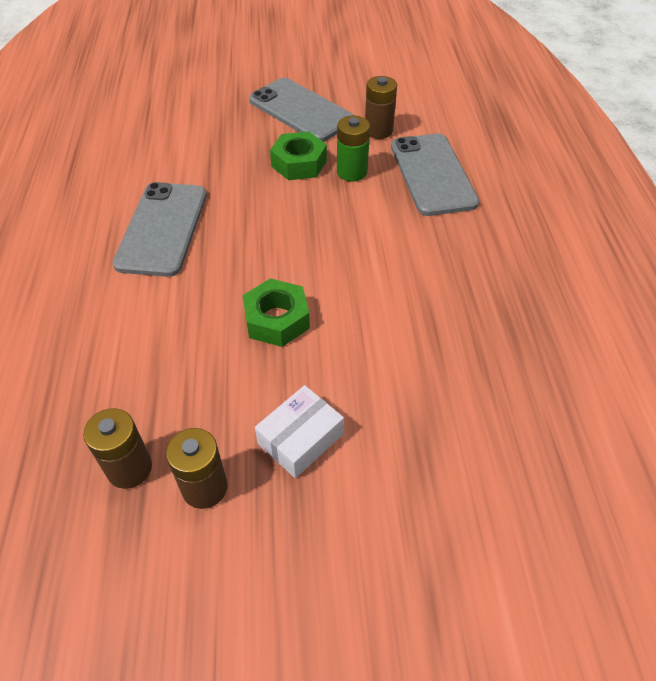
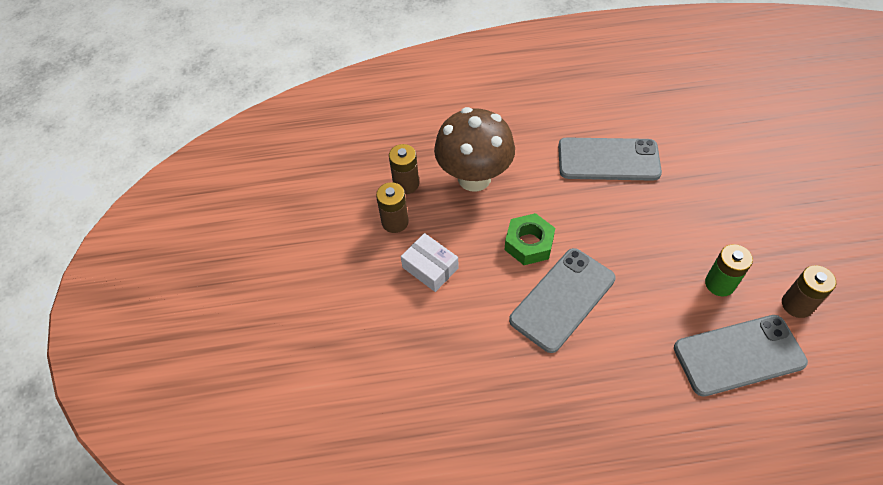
camera: 90 degrees right, 5 degrees up
(147, 372) = (474, 178): none -> brown mushroom
(299, 163) = (718, 240): green nut -> none
(301, 110) = (805, 234): grey phone -> grey phone (562, 299)

